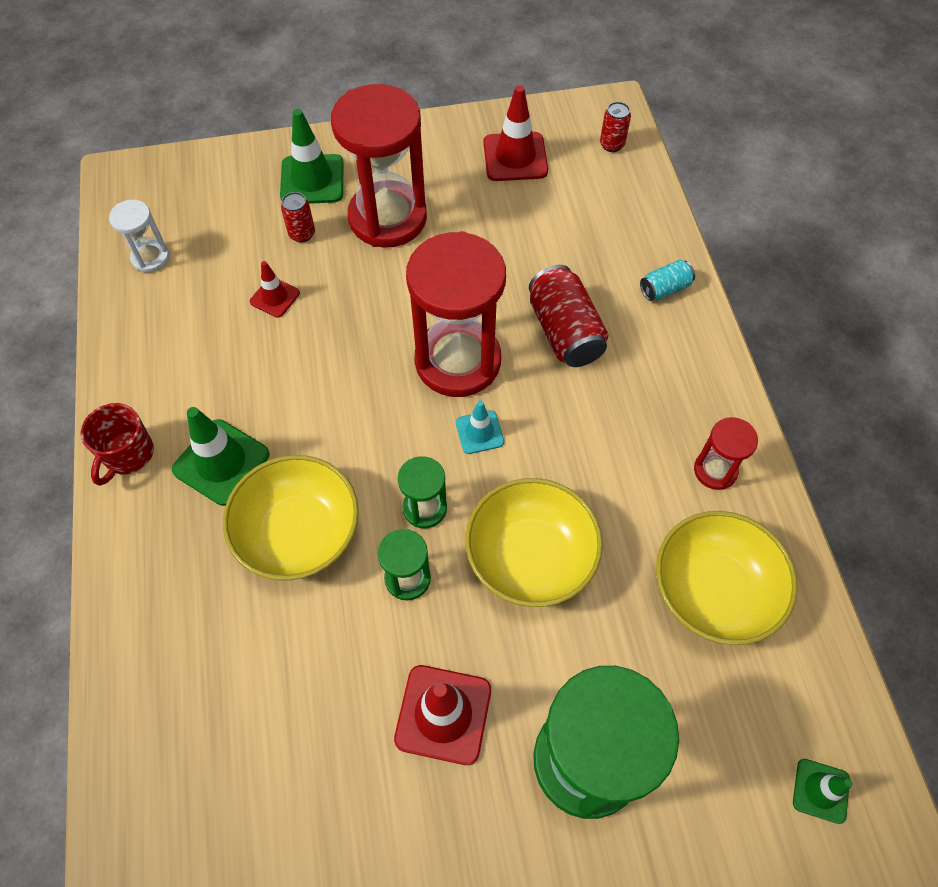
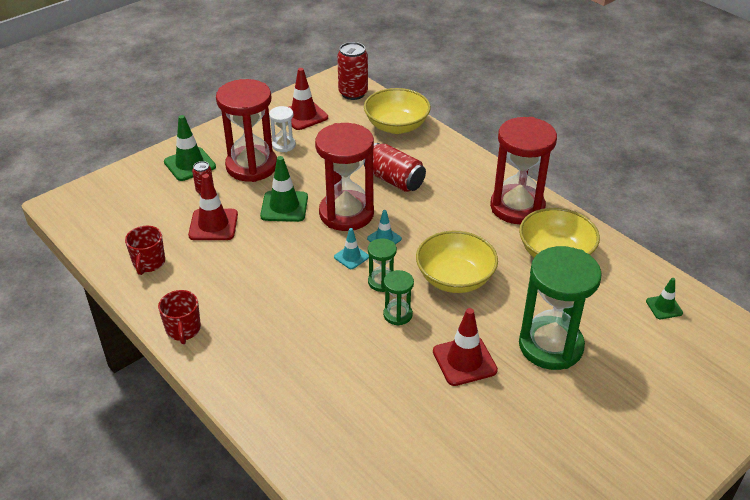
camera: 30 degrees left, 20 degrees down
(151, 258) = (115, 235): white hourglass -> white hourglass (283, 145)
(159, 323) = (149, 263): none -> red mug
(221, 462) = (245, 310): green traffic cone -> green traffic cone (284, 206)
(275, 297) = (213, 225): red traffic cone -> red traffic cone, size x1.73
(299, 533) = (320, 321): yellow bowl -> yellow bowl (396, 126)
(413, 442) = (351, 257): none -> turquoise traffic cone
(612, 145) = (353, 93): red can -> red can, size x1.85
(664, 289) = (431, 144): turquoise can -> none
(715, 470) = (517, 207): red hourglass -> red hourglass, size x2.13

